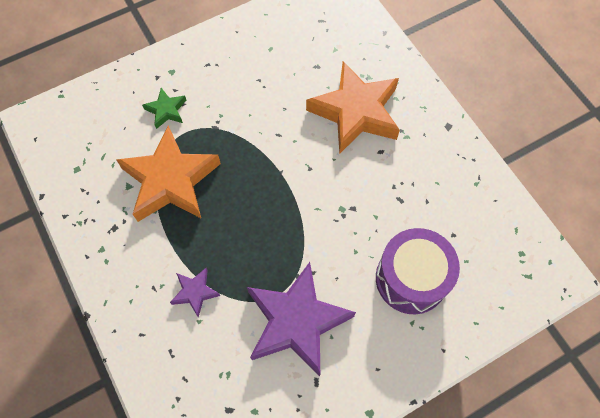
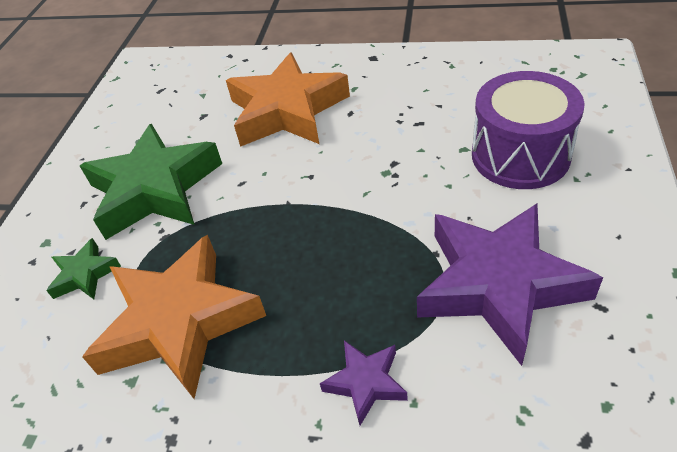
camera: 45 degrees left, 20 degrees down
(242, 93) = (155, 189): none -> green star

